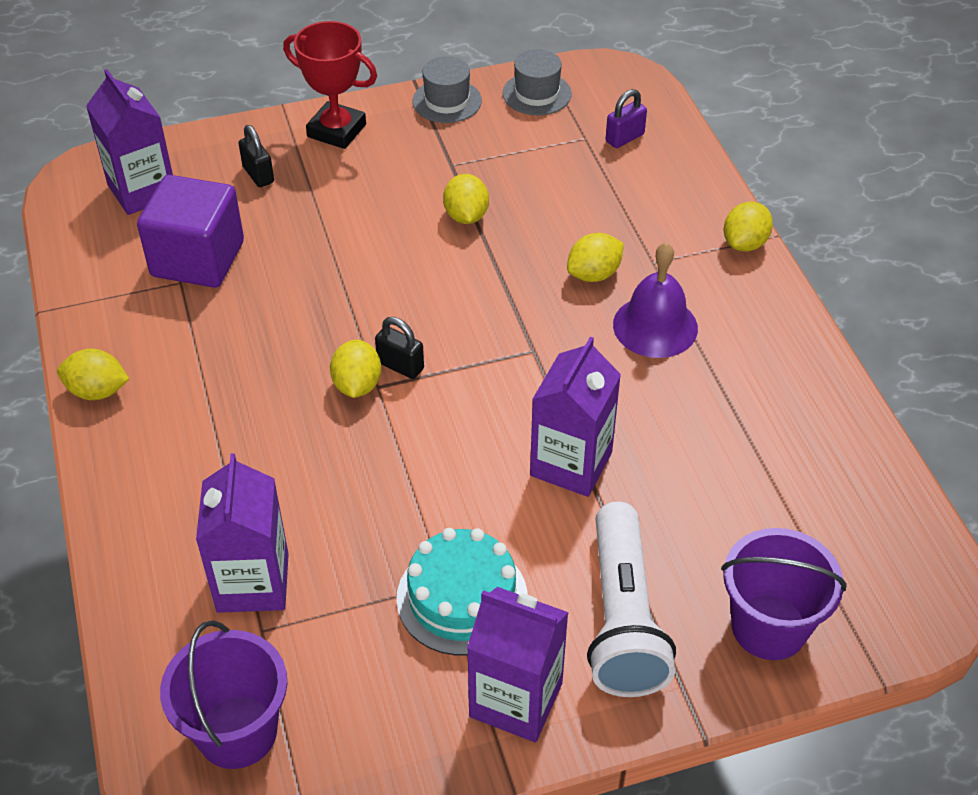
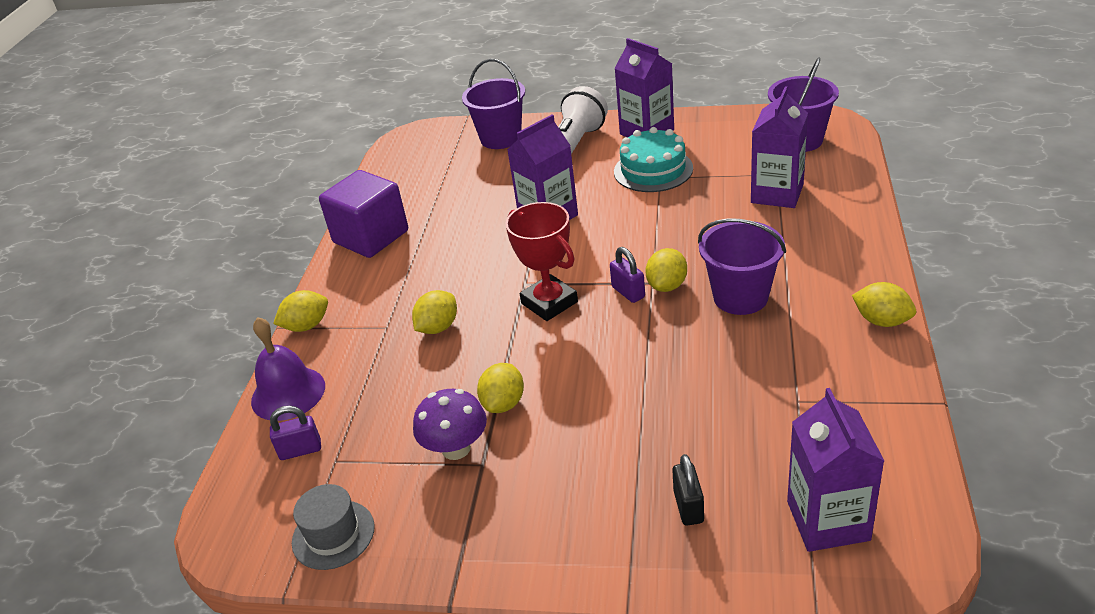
camera: 150 degrees left, 10 degrees down
(198, 259) = (776, 420): purple cube -> purple cube (371, 237)
(264, 388) = (740, 297): none -> purple bucket
(336, 130) = (578, 546): red trophy -> red trophy (549, 303)
(400, 366) = (628, 292): black padlock -> purple padlock
(447, 101) = (433, 554): grey hat -> none
(483, 170) = (456, 448): none -> purple mushroom
(594, 274) = (438, 327): yellow lemon -> yellow lemon turned 45 degrees counterclockwise
(655, 326) = (427, 282): purple bell -> purple bell (288, 393)

